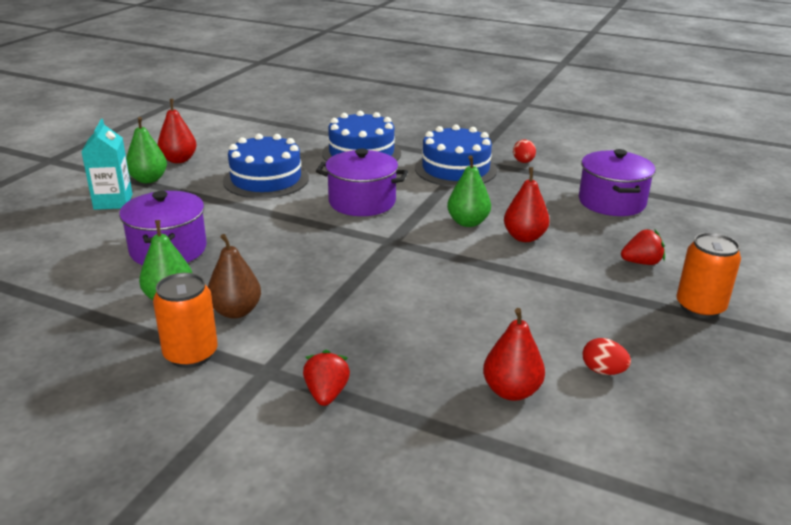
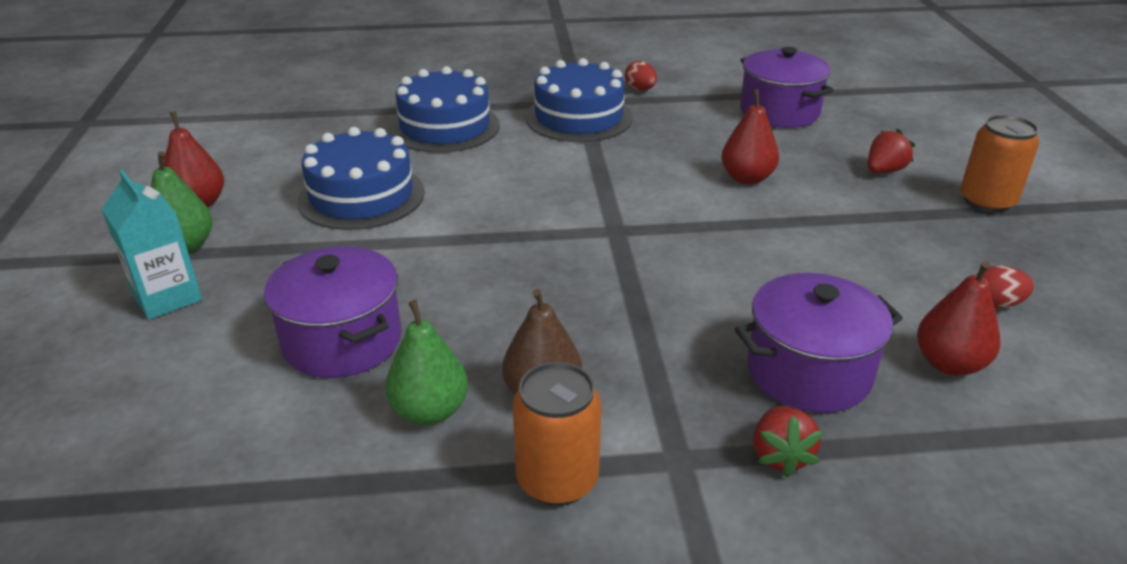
camera: 30 degrees left, 5 degrees up
(326, 394) = (780, 456): red strawberry -> red strawberry turned 150 degrees counterclockwise
(362, 202) = (521, 190): purple pot -> purple pot (808, 372)
(468, 222) = (669, 179): green pear -> none

